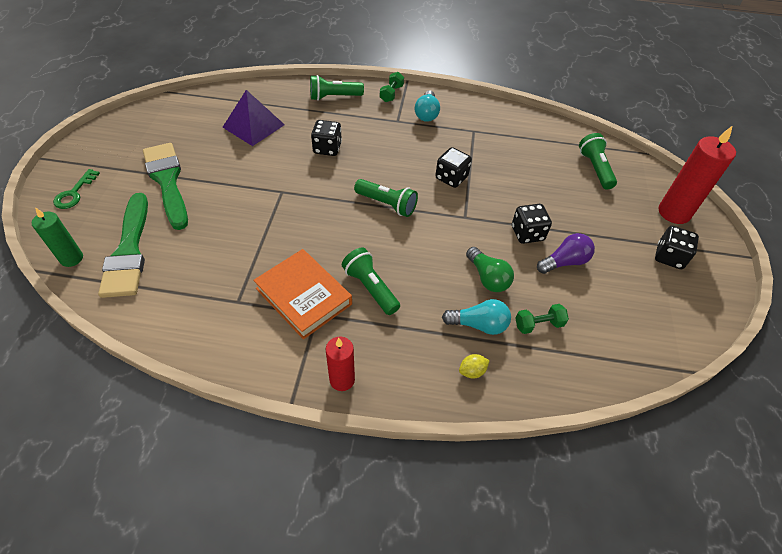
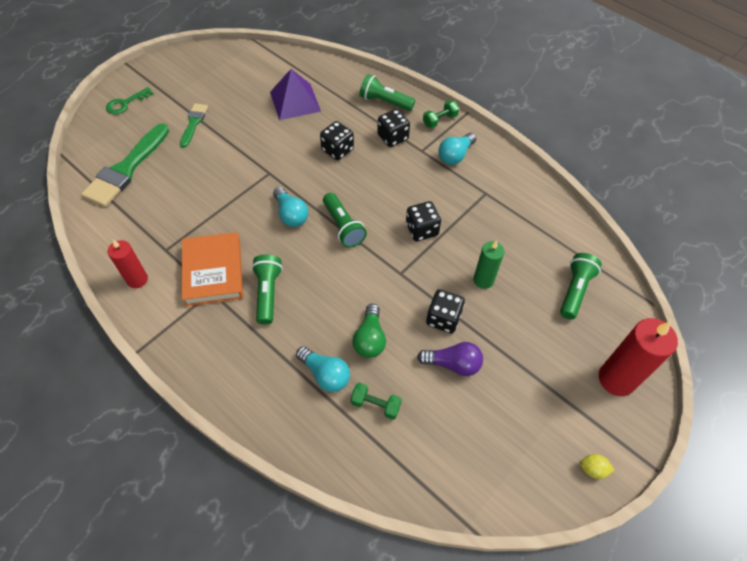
camera: 35 degrees right, 5 degrees up
(71, 258) = (87, 156): green candle -> green candle (483, 280)
(167, 181) = (193, 123): green brush -> green brush, size x0.54
(333, 215) = (291, 214): none -> turquoise light bulb
(342, 380) = (186, 354): red candle -> red candle (137, 279)
(472, 371) = (285, 408): yellow lemon -> yellow lemon (592, 469)
(669, 257) = (564, 418): black dice -> black dice (392, 137)

